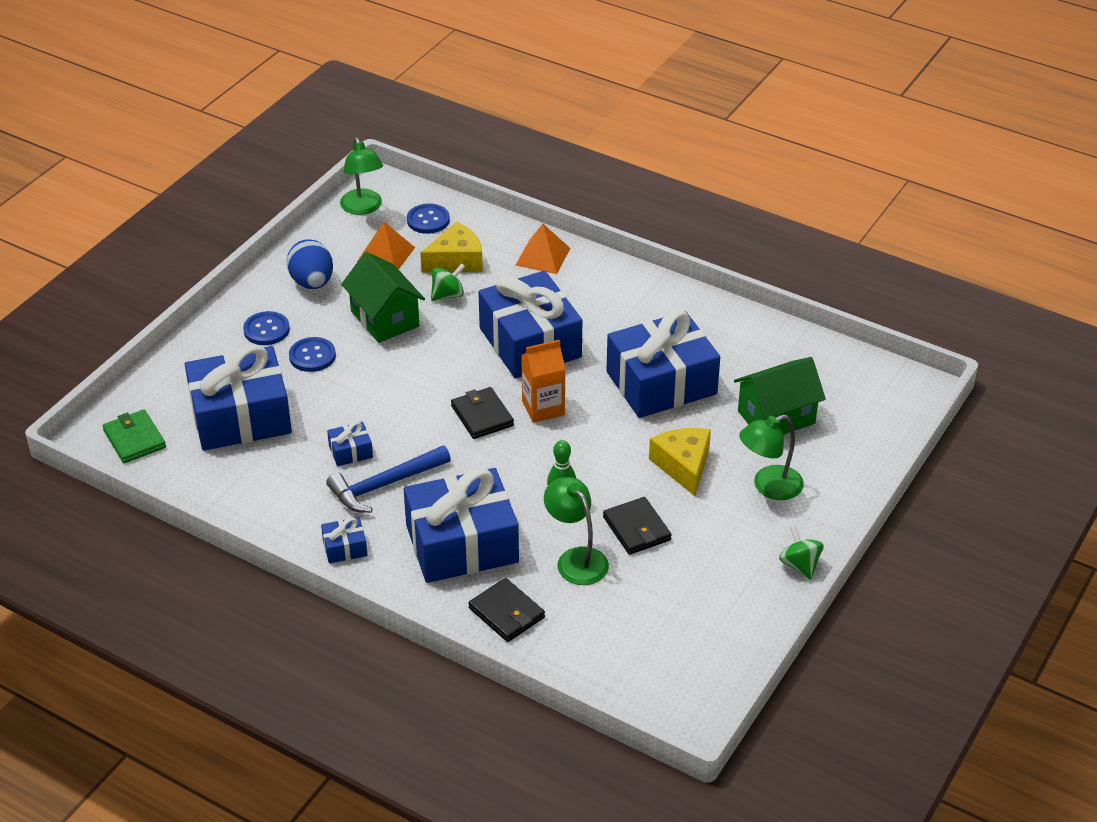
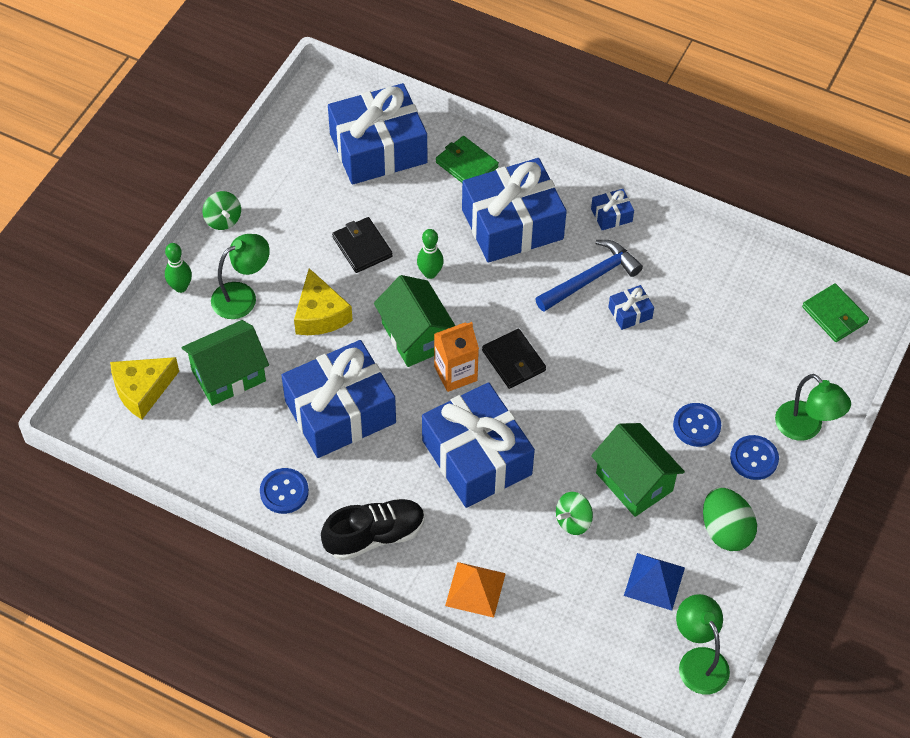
camera: 175 degrees right, 15 degrees up
(241, 417) = (744, 346): blue gift -> blue gift (378, 148)
(312, 283) = (725, 531): blue egg -> green egg
(386, 254) = (654, 581): orange pyramid -> blue pyramid
(428, 220) = (617, 643): blue button -> blue button (284, 492)
(456, 260) = (572, 576): yellow cheese -> yellow cheese (142, 390)
(506, 613) = (466, 165): black wallet -> green wallet
(576, 559) = (413, 215): green lamp -> green lamp (805, 428)
(581, 442) = (415, 336): none -> green house
(629, 293) = (374, 536): none -> black shoe
(838, 499) = (180, 287): none -> green bowling pin

